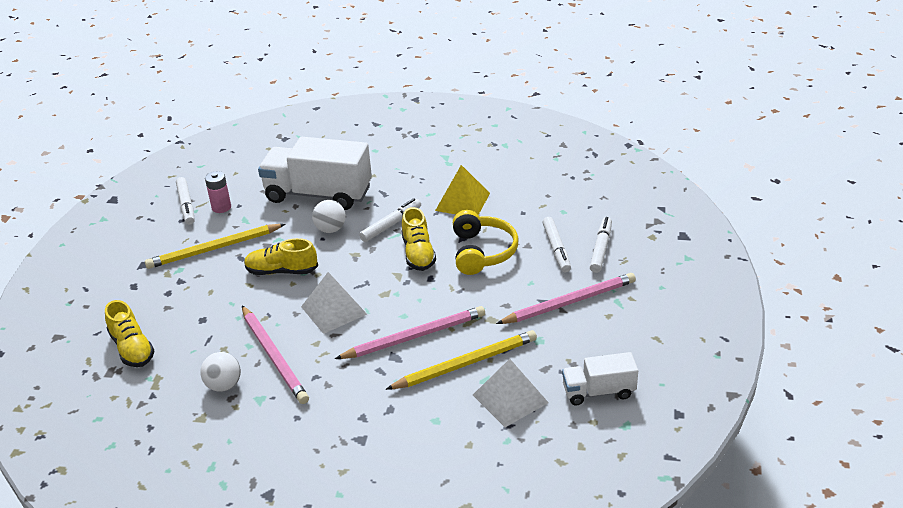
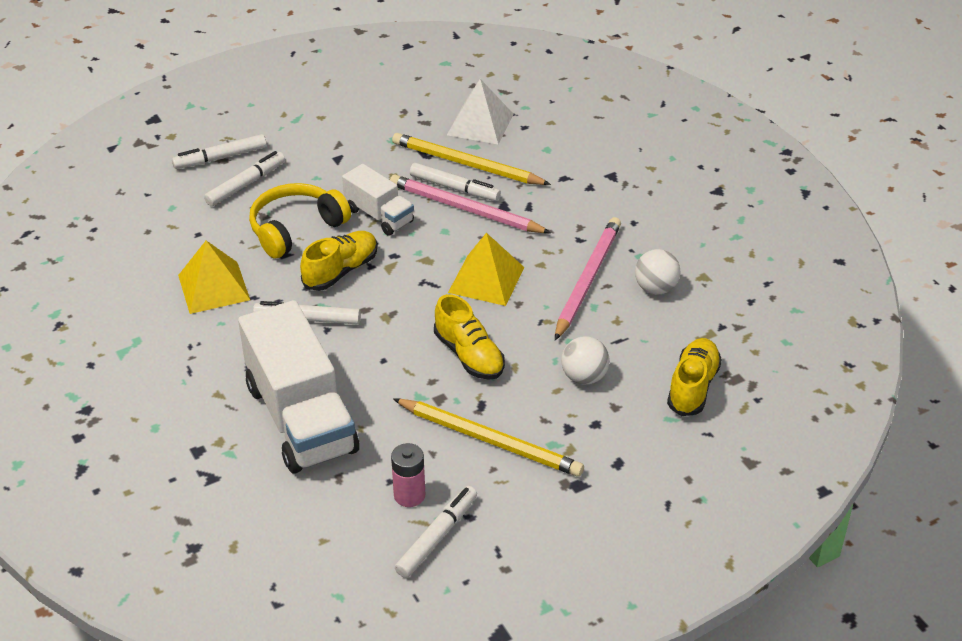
camera: 130 degrees left, 5 degrees up
(330, 229) = (361, 363): white ball -> white ball (584, 377)
(333, 310) = (486, 280): white pyramid -> yellow pyramid
(444, 343) = (454, 188): none -> white marker
(569, 302) = (324, 144): pink pencil -> none
(598, 391) = (423, 87): white truck -> white truck (379, 215)

